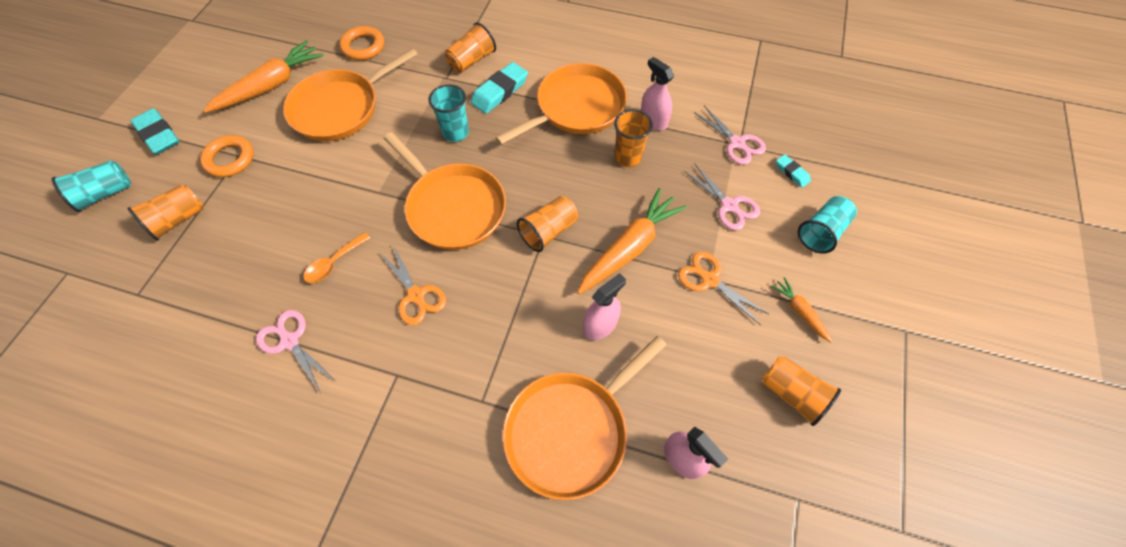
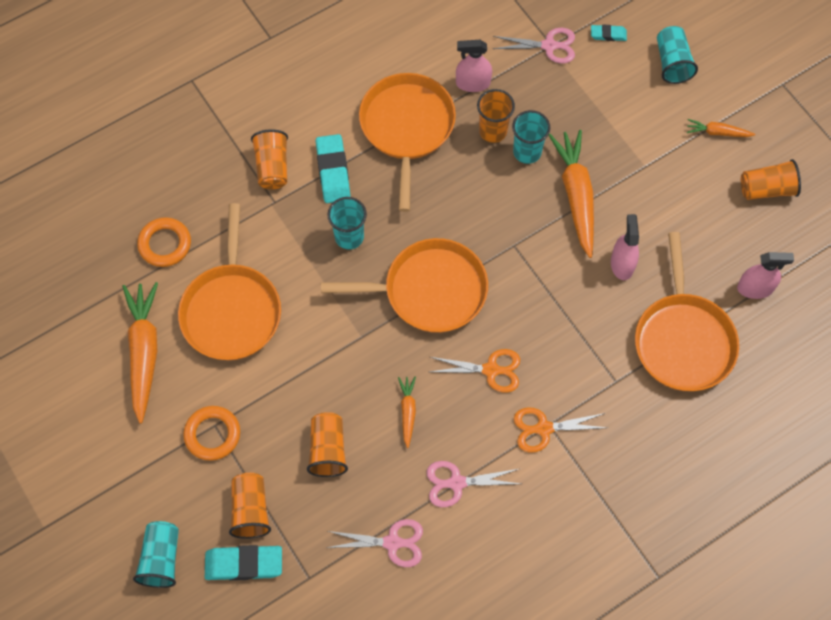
camera: 50 degrees left, 5 degrees up
(159, 135) = (122, 481): turquoise eraser -> turquoise eraser (244, 564)
(333, 263) = (407, 412): orange spoon -> orange carrot
(548, 231) = (513, 239): orange cup -> orange cup (328, 450)
(633, 189) = (527, 152): none -> turquoise cup
(709, 280) = (647, 166): orange scissors -> orange scissors (543, 429)
(729, 206) = (599, 100): pink scissors -> pink scissors (393, 542)

